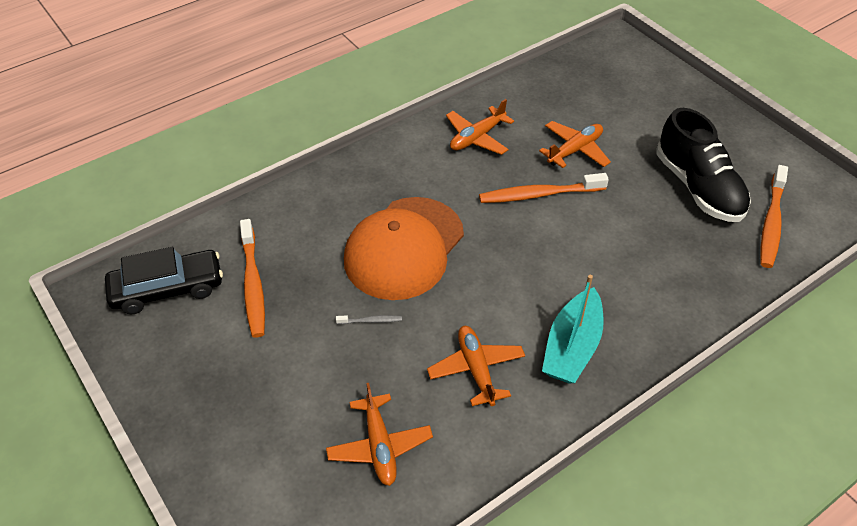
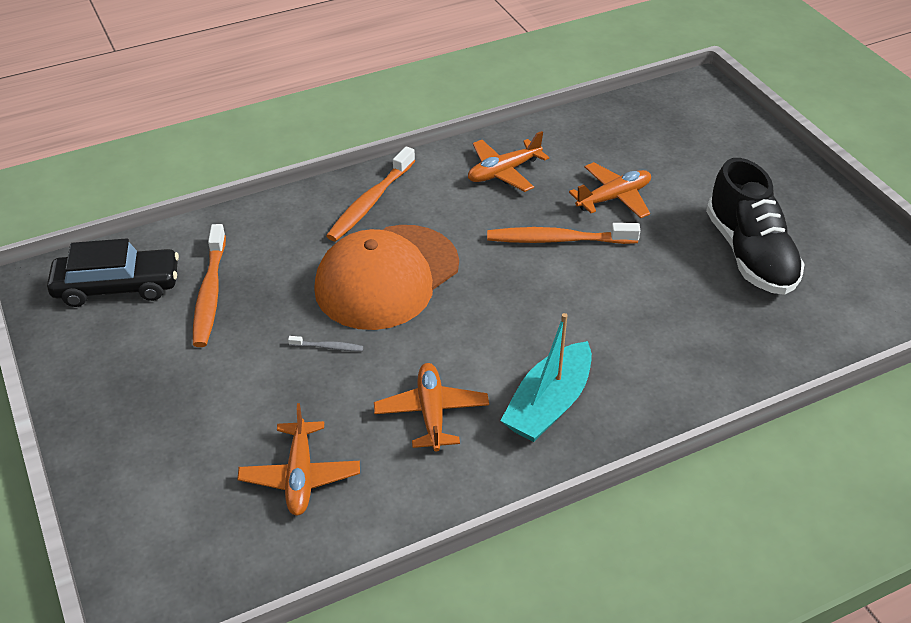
camera: 10 degrees right, 5 degrees down
(771, 223) = (828, 303): orange toothbrush -> orange toothbrush (370, 202)

